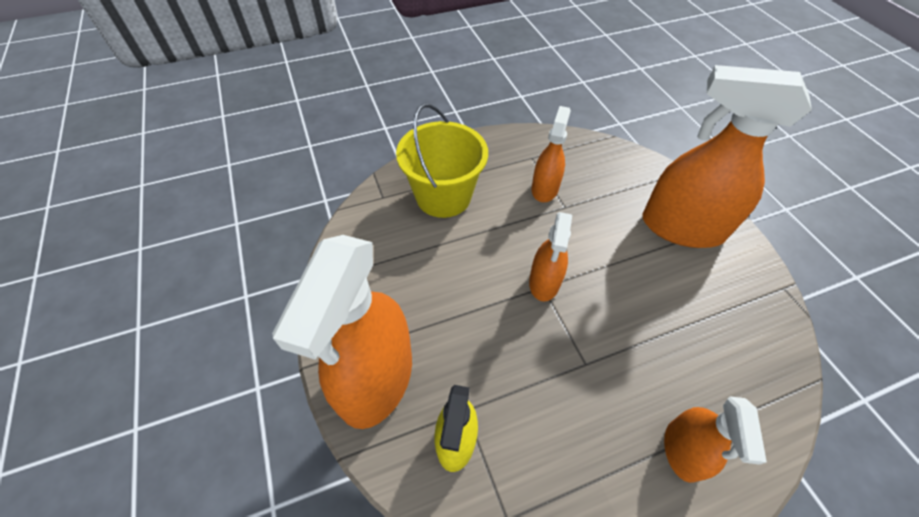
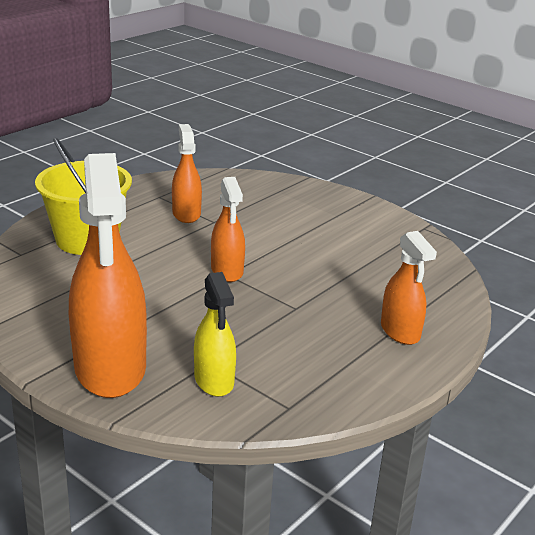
camera: 30 degrees left, 25 degrees down
(681, 227) = (324, 212): orange spray bottle -> none

